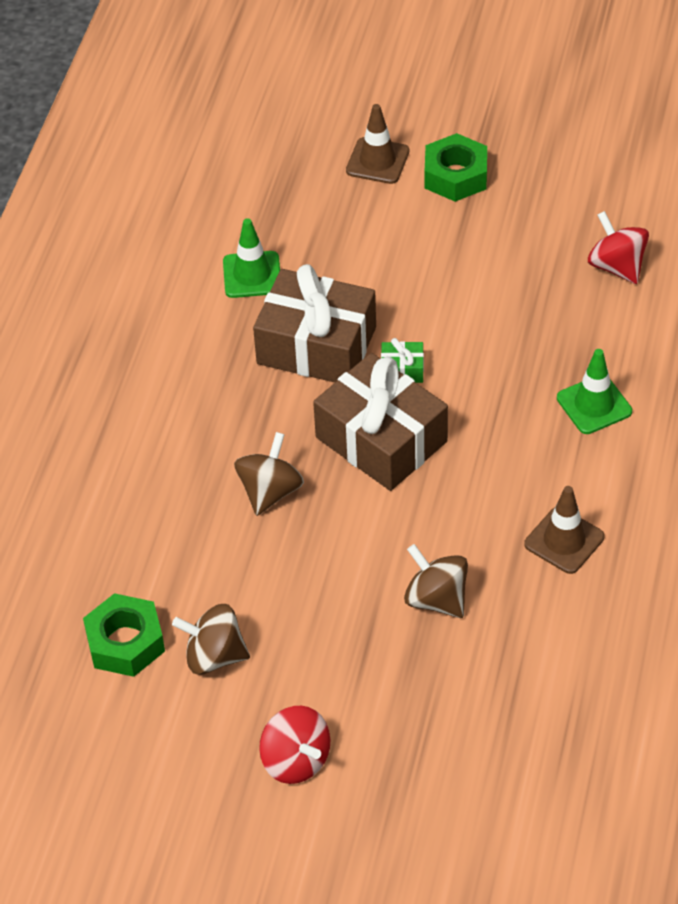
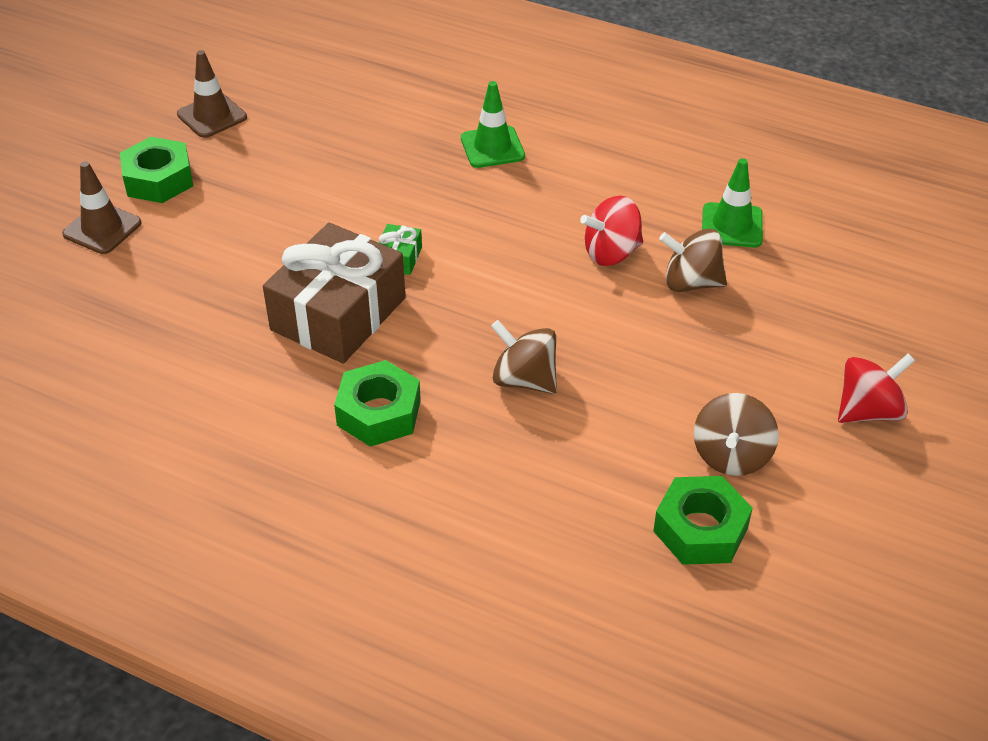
camera: 80 degrees left, 5 degrees down
(206, 401) = (379, 413): none -> green nut
(252, 275) = (211, 349): green traffic cone -> green traffic cone (732, 225)
(381, 439) = (483, 287): brown gift -> none
(436, 599) = (691, 282): brown spinning top -> brown spinning top turned 45 degrees clockwise
(564, 540) = (642, 192): brown traffic cone -> brown traffic cone (212, 116)
(616, 266) = (334, 104): red spinning top -> red spinning top (611, 253)

